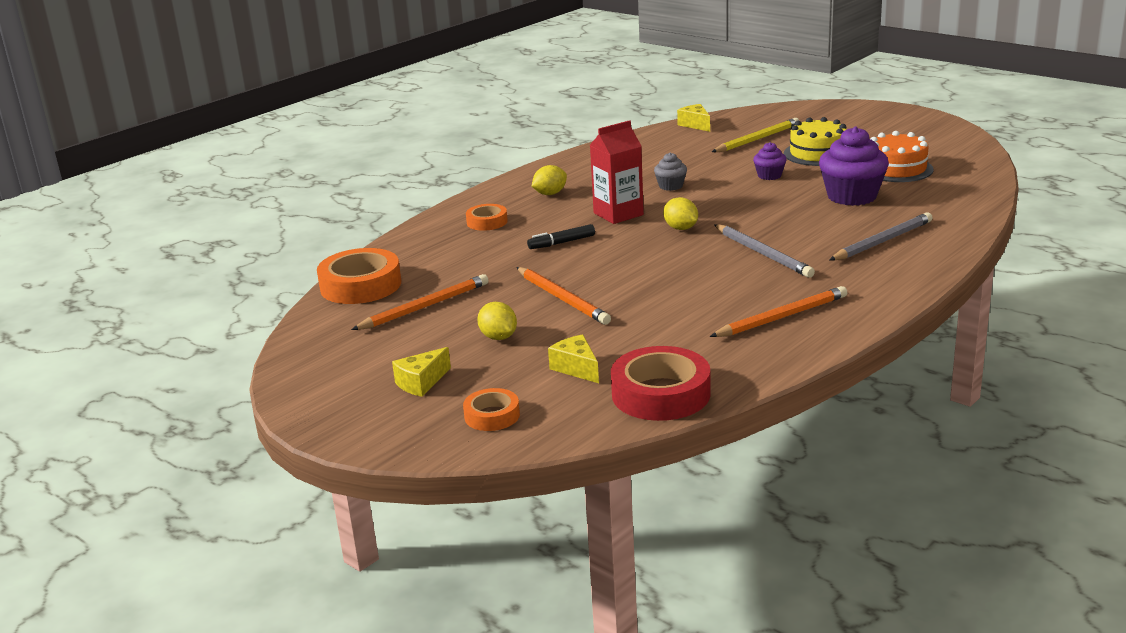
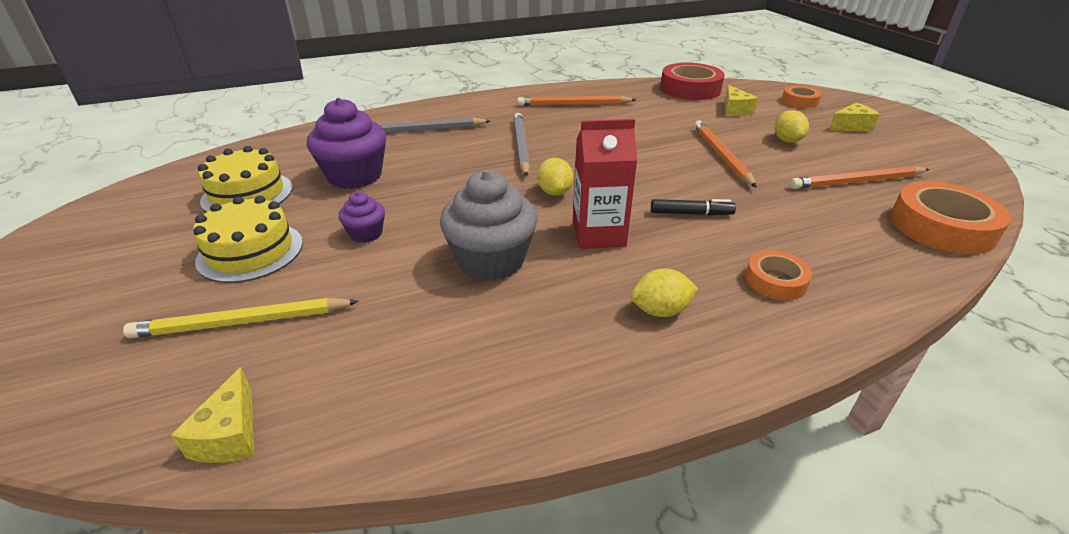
camera: 155 degrees left, 10 degrees up
(670, 186) = (491, 260): grey cupcake -> grey cupcake, size x1.96
(896, 169) = (247, 194): orange cake -> yellow cake

